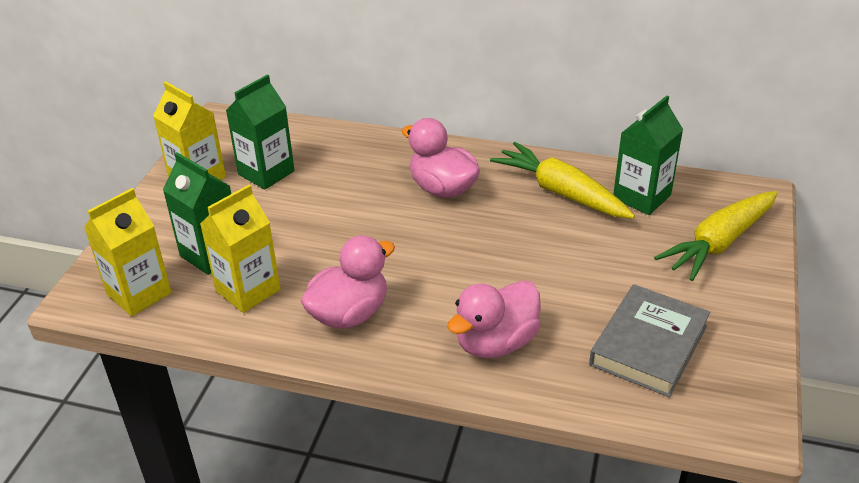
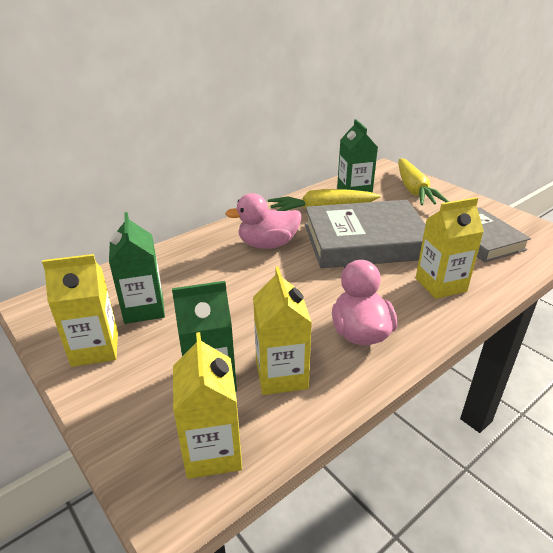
camera: 55 degrees left, 5 degrees down
(496, 343) = (440, 285): pink duck -> yellow carton
(529, 252) = (365, 241): none -> grey book

